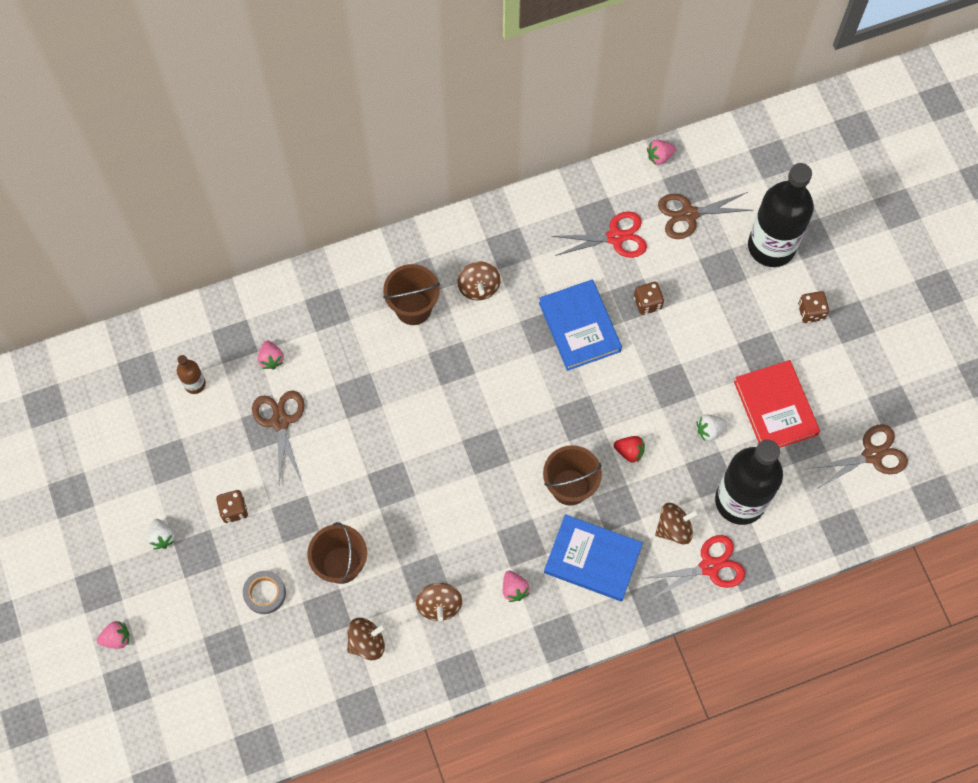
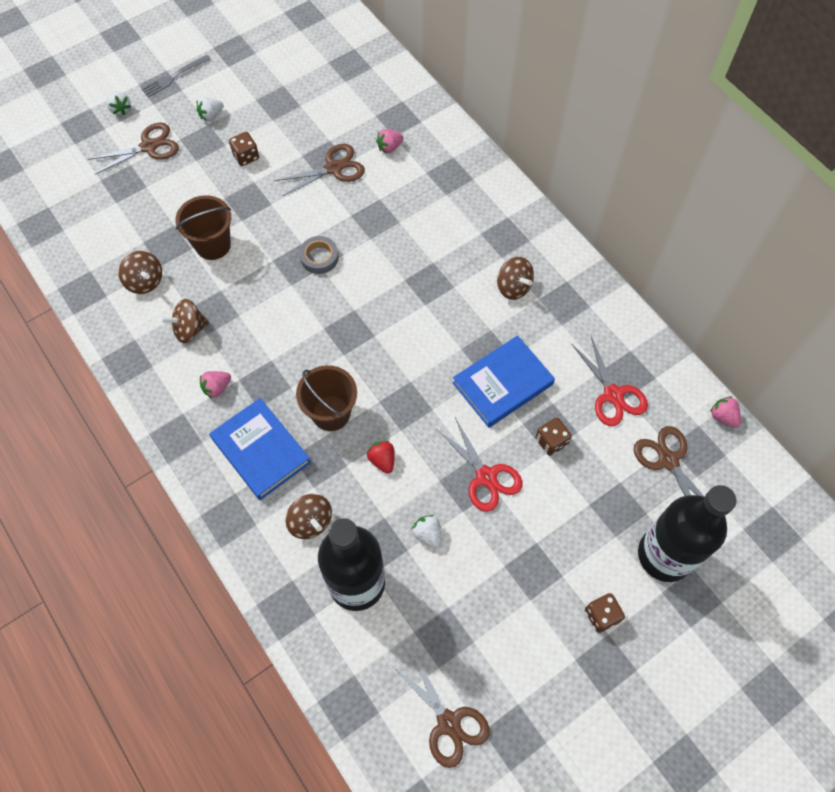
camera: 75 degrees right, 5 degrees down
(89, 570) = (174, 77): none -> grey fork
(116, 638) = (120, 109): pink strawberry -> white strawberry
(184, 613) = (149, 147): none -> brown scissors
(195, 384) = (350, 102): brown bottle -> none
(265, 593) = (176, 196): grey tape -> grey tape (319, 257)
(413, 308) = (473, 239): brown bucket -> none
(479, 287) = (513, 287): brown spinning top -> brown spinning top turned 105 degrees counterclockwise
(592, 559) = (261, 451): blue book -> blue book turned 45 degrees counterclockwise
(629, 452) = (382, 460): red strawberry -> red strawberry turned 150 degrees clockwise
(709, 566) = (276, 566): red scissors -> red scissors (486, 477)
(775, 408) = (473, 599): red book -> none

